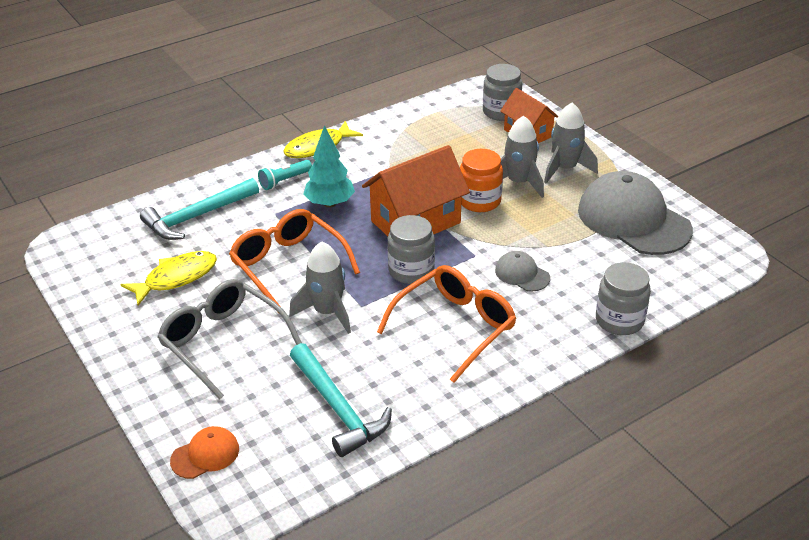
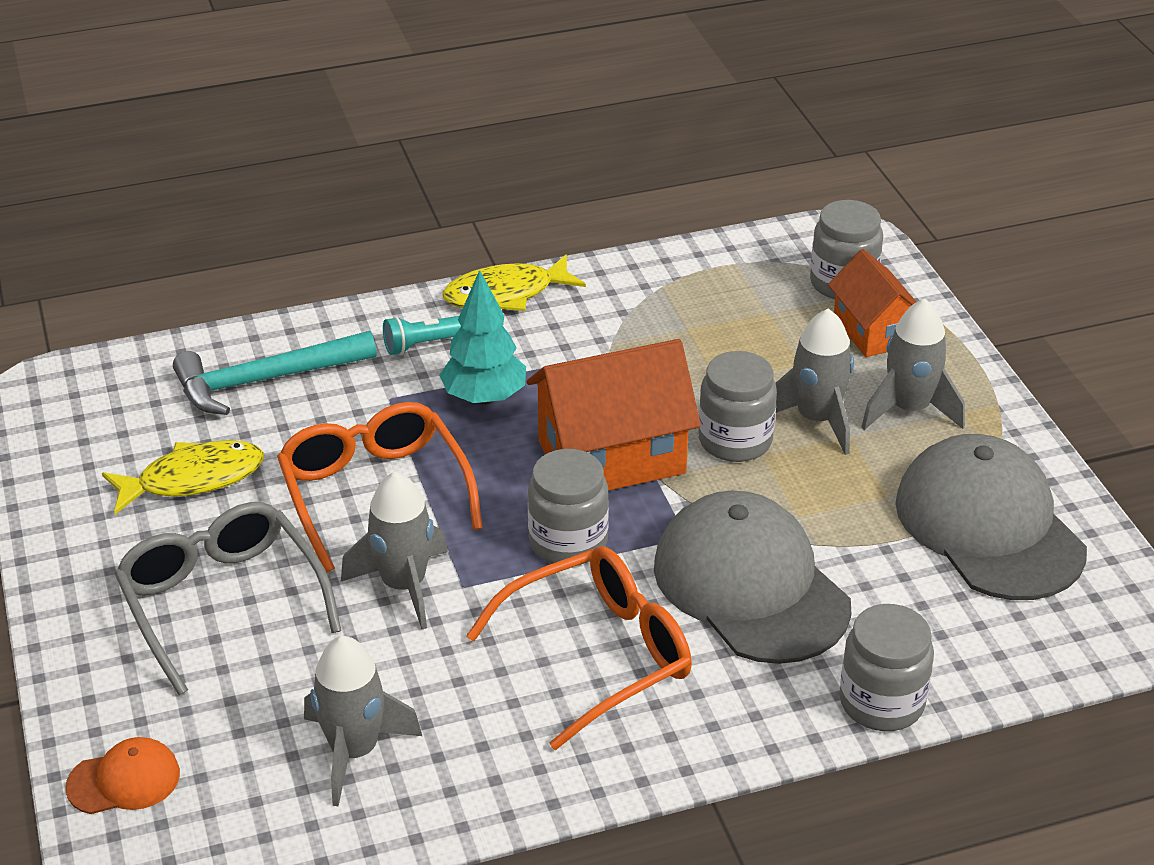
camera: 15 degrees right, 0 degrees up
(338, 408) = (354, 751): turquoise hammer -> grey rocket
(479, 201) = (735, 441): orange jar -> grey jar
(522, 274) = (750, 585): grey cap -> grey cap, size x2.20

